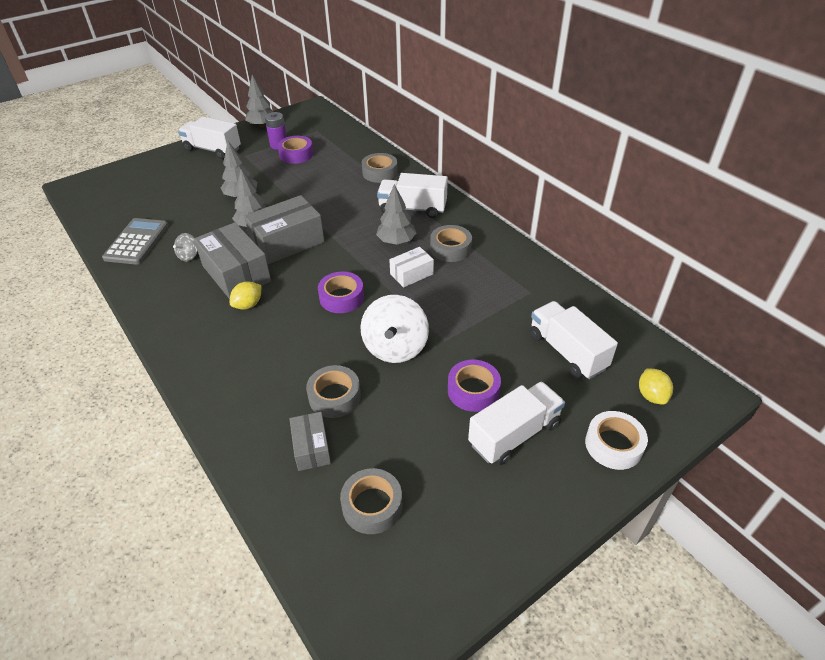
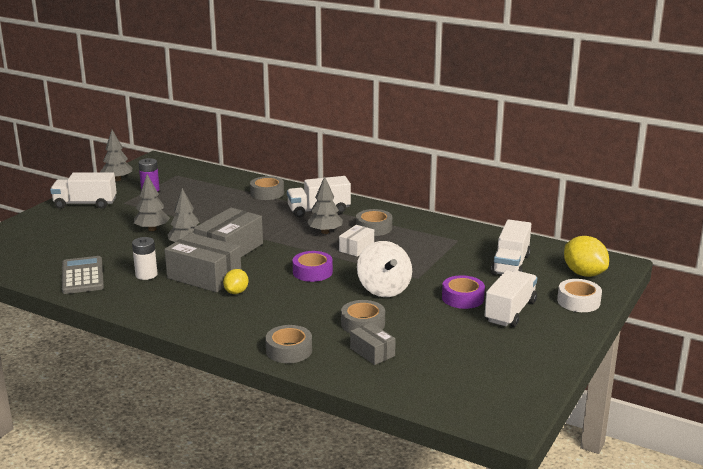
camera: 25 degrees left, 20 degrees down
(189, 256) = (146, 275): grey spinning top -> white battery
(296, 154) = (175, 194): purple tape -> none
(372, 505) = (444, 367): grey tape -> grey tape (289, 350)
(567, 351) = (510, 265): white truck -> white truck turned 105 degrees counterclockwise
(651, 395) = (584, 273): yellow lemon -> yellow lemon, size x1.69

